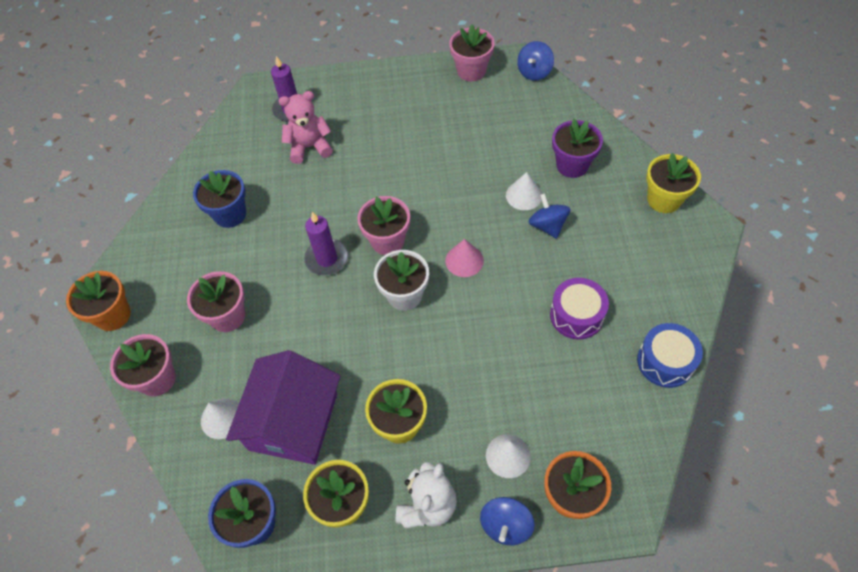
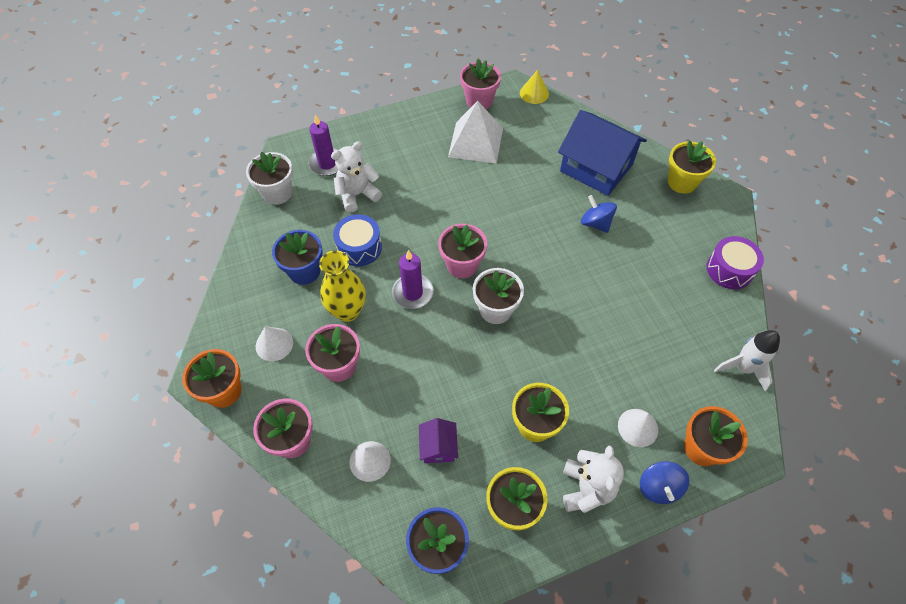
camera: 20 degrees left, 0 degrees up
(233, 130) = (277, 193): none -> white flower pot
(256, 263) = (347, 311): none -> yellow vase
(293, 421) = (438, 446): purple house -> purple house, size x0.45
(309, 147) = (357, 195): pink teddy bear -> white teddy bear
(451, 114) = (475, 142): none -> white pyramid
(464, 260) = (536, 268): pink cone -> none
(524, 195) = (566, 201): white cone -> white cone (274, 344)
(534, 72) = (534, 93): blue spinning top -> yellow cone
(572, 165) = (596, 167): purple flower pot -> blue house
(576, 315) = (648, 294): purple drum -> purple drum (729, 269)
(652, 421) = (742, 368): none -> white rocket
(665, 361) = (734, 316): blue drum -> blue drum (359, 247)

